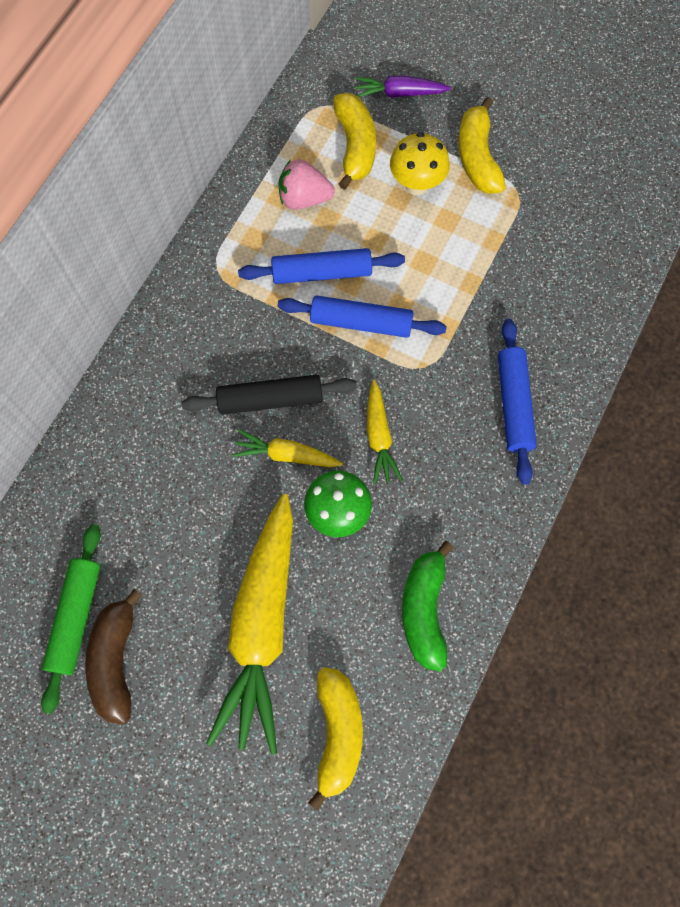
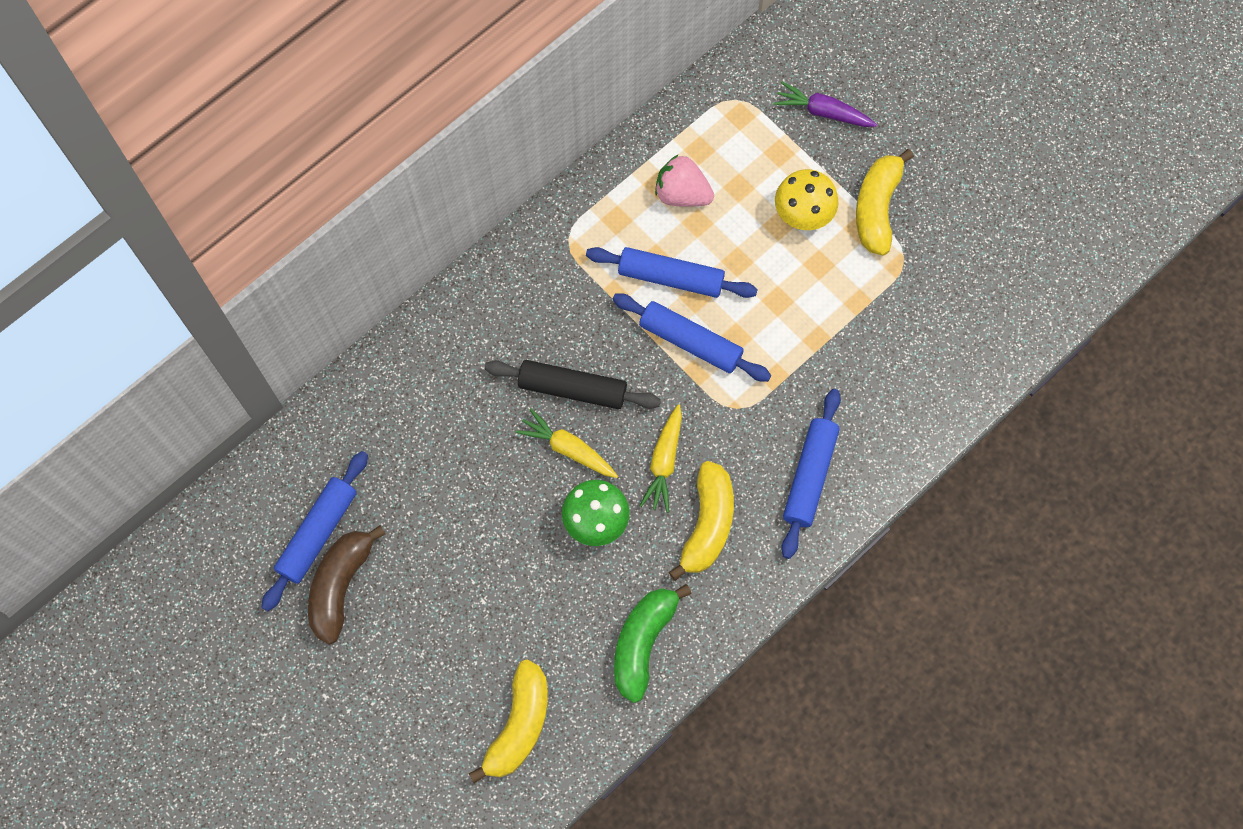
camera: 20 degrees right, 0 degrees up
(75, 618) = (318, 533): green rolling pin -> blue rolling pin
(261, 626) = (485, 603): yellow carrot -> none
(355, 146) = (755, 155): yellow banana -> yellow banana (707, 524)

